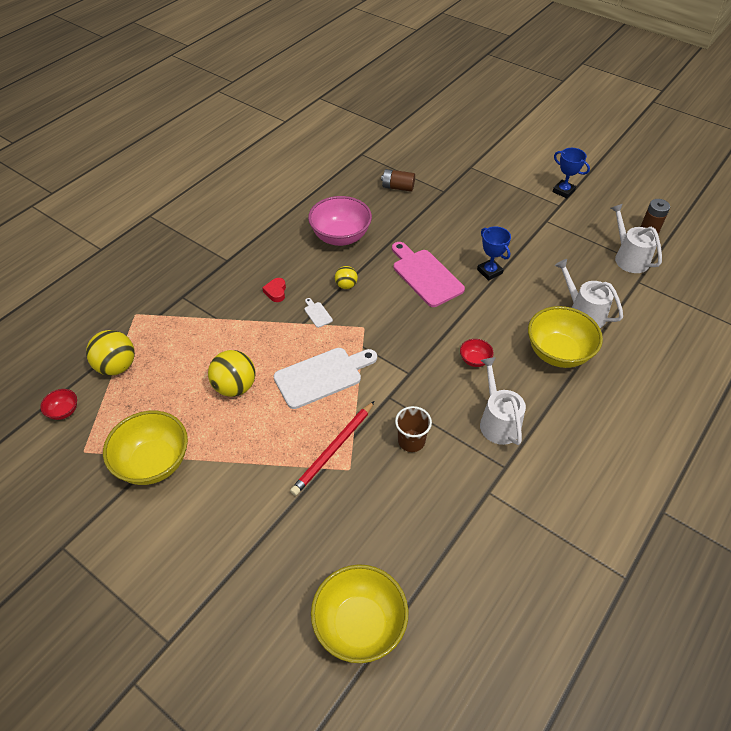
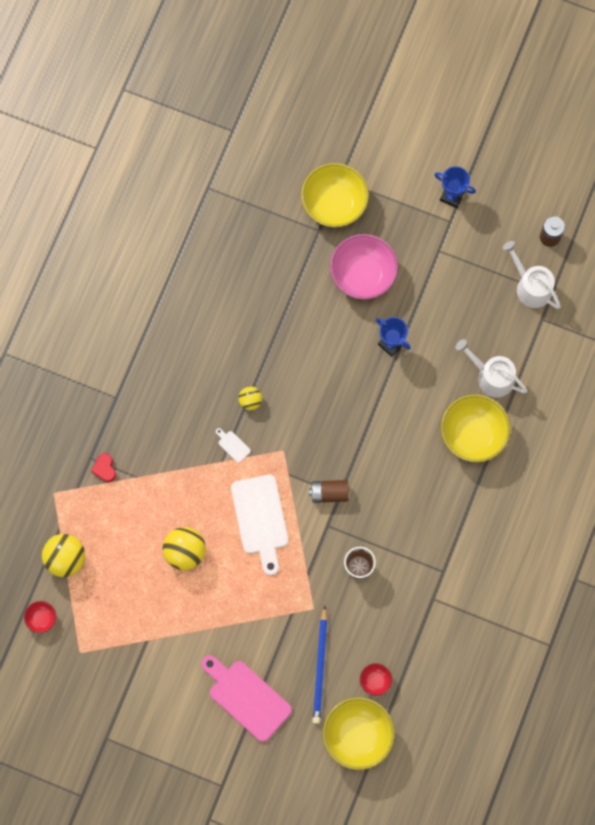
camera: 15 degrees left, 25 degrees up
(154, 462) = (145, 646): yellow bowl -> yellow bowl (334, 204)
(276, 292) = (182, 428): red heart -> red heart (104, 468)
(322, 376) = (260, 519): white cutting board -> white cutting board turned 120 degrees clockwise
(333, 449) = (294, 593): red pencil -> none
(338, 532) = (320, 667): none -> blue pencil
(340, 237) = (224, 332): pink bowl -> pink bowl (363, 275)
(398, 187) = (265, 236): brown battery -> brown battery (329, 493)
(425, 275) = (327, 366): pink cutting board -> pink cutting board (246, 698)
(474, 360) = (397, 463): red bowl -> red bowl (375, 680)
(498, 421) = (429, 527): white watering can -> none

